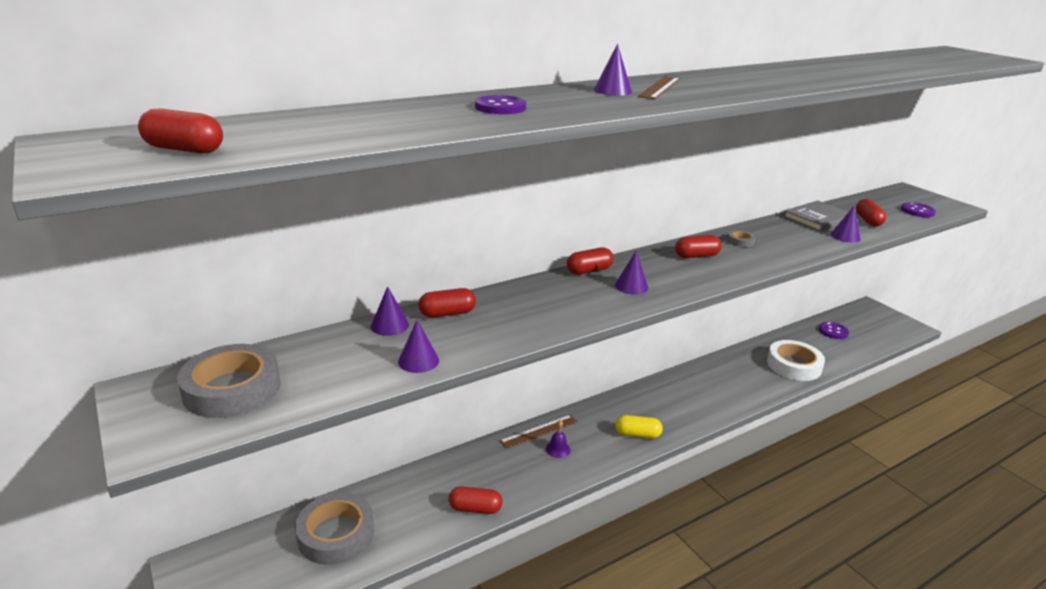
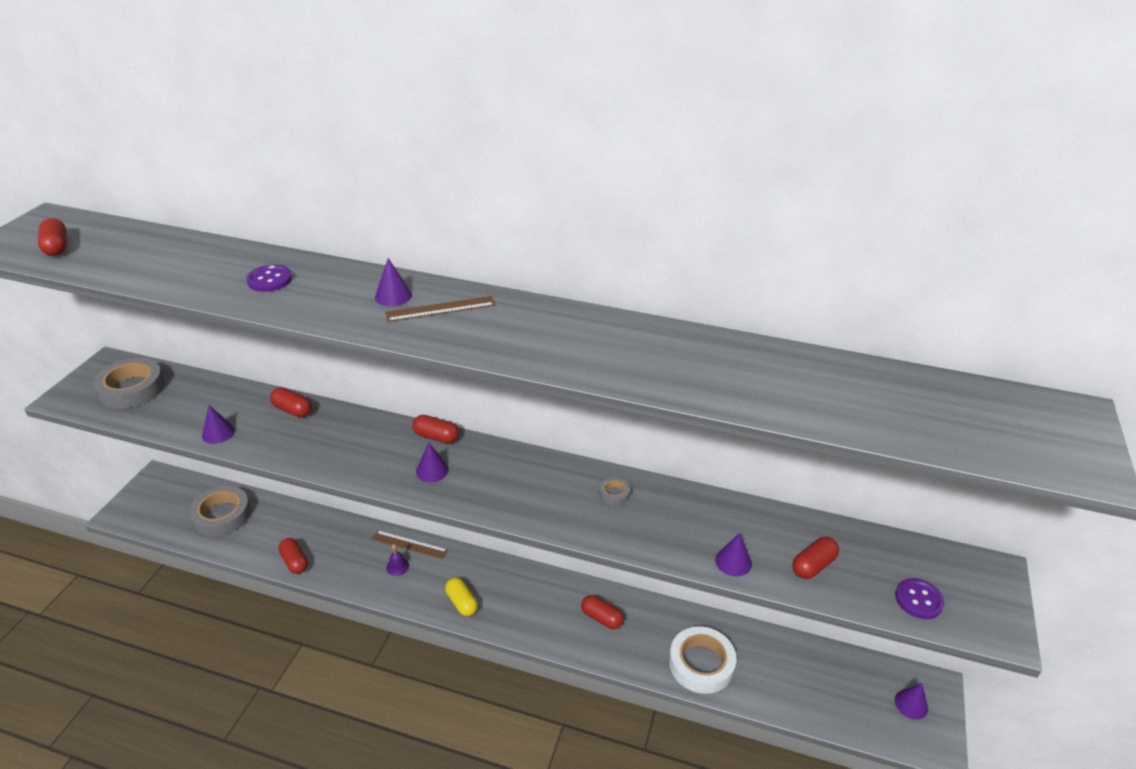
camera: 50 degrees right, 10 degrees up
(390, 325) = (253, 397): purple cone -> purple cone (911, 704)
(696, 256) = (541, 480): red capsule -> red capsule (601, 618)
(818, 218) = (760, 525): grey book -> none
(833, 331) = (820, 671): purple button -> none

